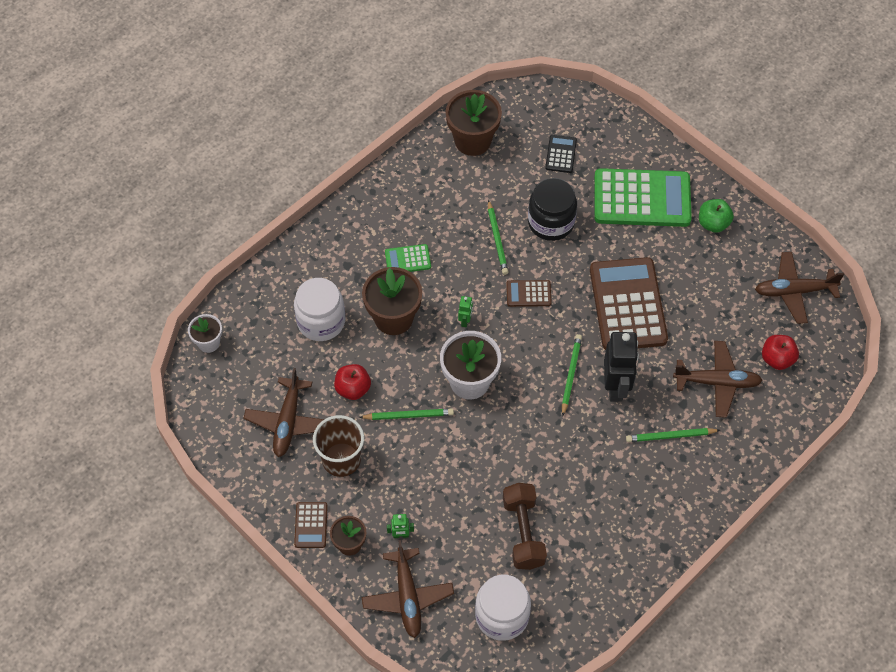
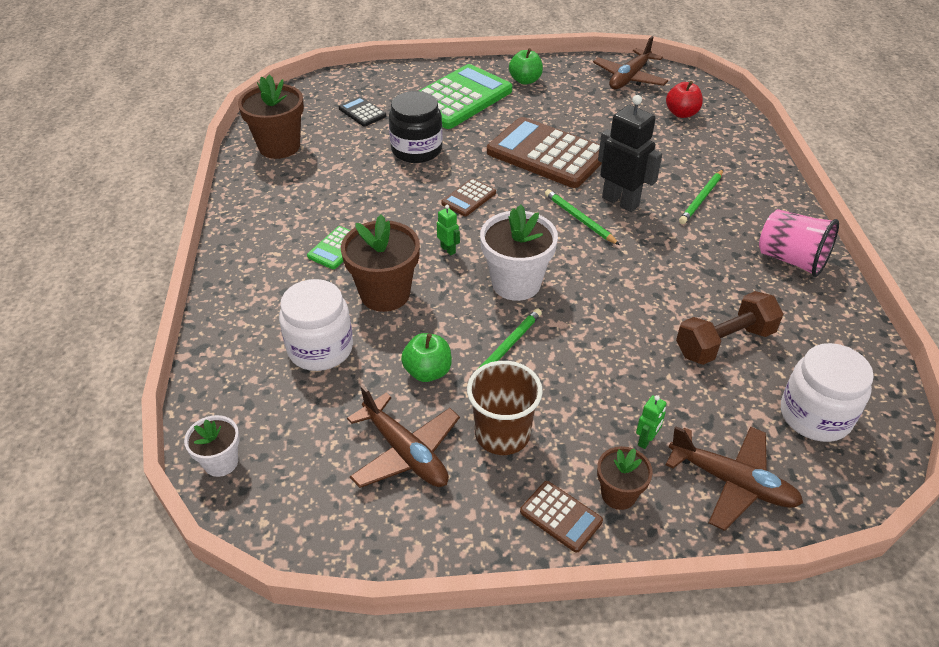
camera: 50 degrees left, 15 degrees down
(353, 389) = (427, 371): red apple -> green apple
(497, 239) = (391, 186): green pencil -> none
(523, 532) = (724, 342): brown dumbbell -> brown dumbbell turned 60 degrees counterclockwise
(651, 530) = (791, 260): none -> pink cup
(717, 382) = (673, 150): brown plane -> none

